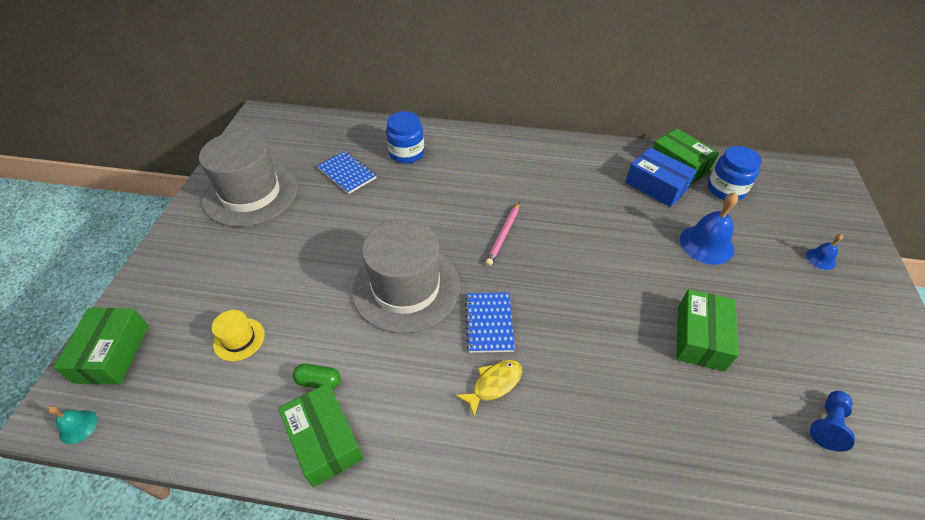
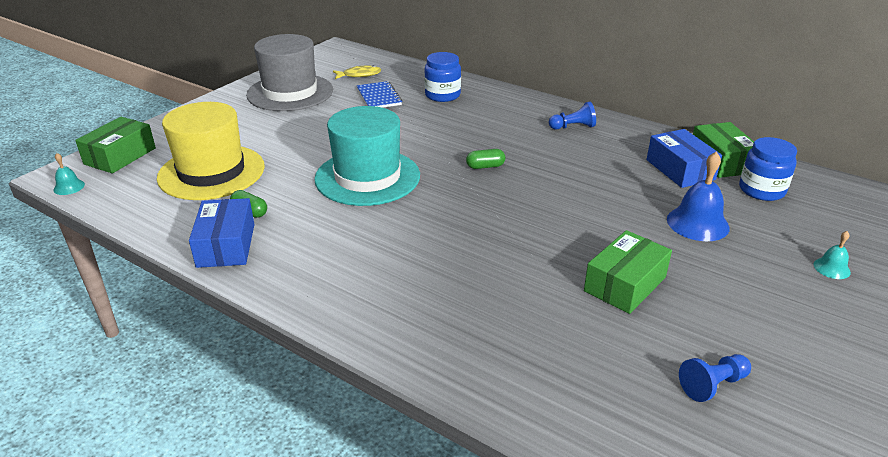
camera: 25 degrees right, 15 degrees down
(239, 339) = (211, 172): yellow hat -> yellow hat, size x2.33
(325, 440) = (226, 245): green box -> blue box
(406, 288) = (367, 177): grey hat -> turquoise hat
(489, 323) = (421, 217): blue notebook -> none
(494, 384) = (391, 255): yellow fish -> yellow fish (359, 75)
(503, 235) = (485, 166): pink pencil -> green capsule
(544, 161) = (573, 127): none -> blue pawn
(820, 259) = (831, 268): blue bell -> turquoise bell

